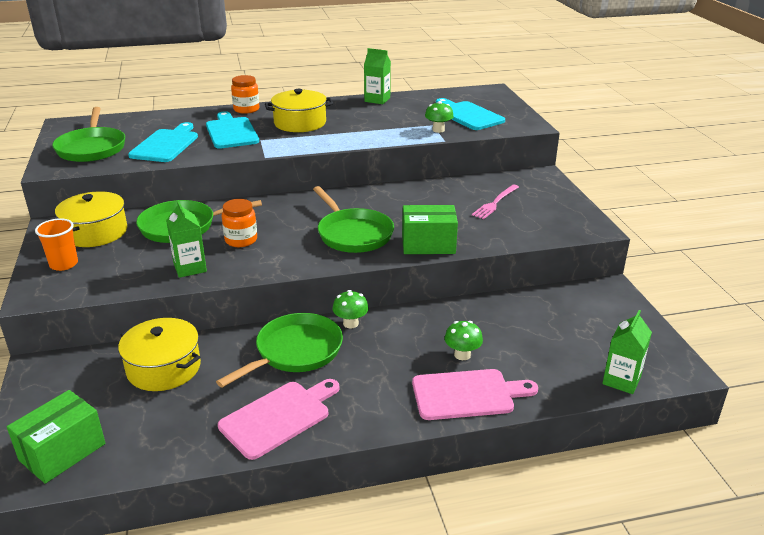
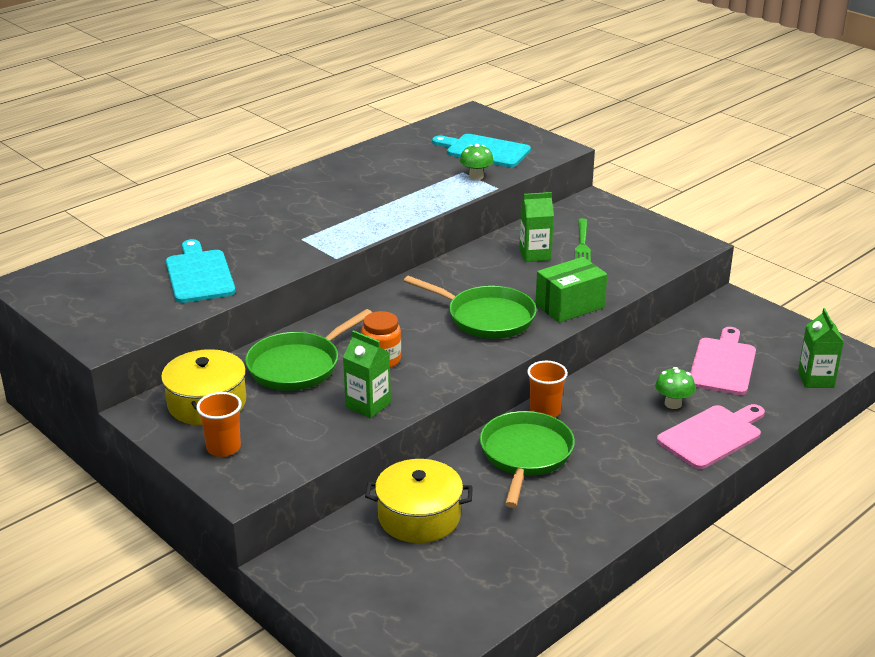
camera: 30 degrees left, 0 degrees up
(62, 452) = (422, 623): green box -> none
(91, 148) = (113, 304): green pan -> none
(231, 132) = (253, 238): turquoise cutting board -> none
(246, 109) = (229, 205): orange jar -> none
(278, 417) = (579, 515): pink cutting board -> pink cutting board (723, 364)
(300, 123) = (317, 206): yellow pot -> none
(350, 323) = (545, 411): green mushroom -> orange cup
(377, 100) = (364, 155): green carton -> green carton (535, 254)
(495, 203) = (582, 243): pink fork -> green fork

